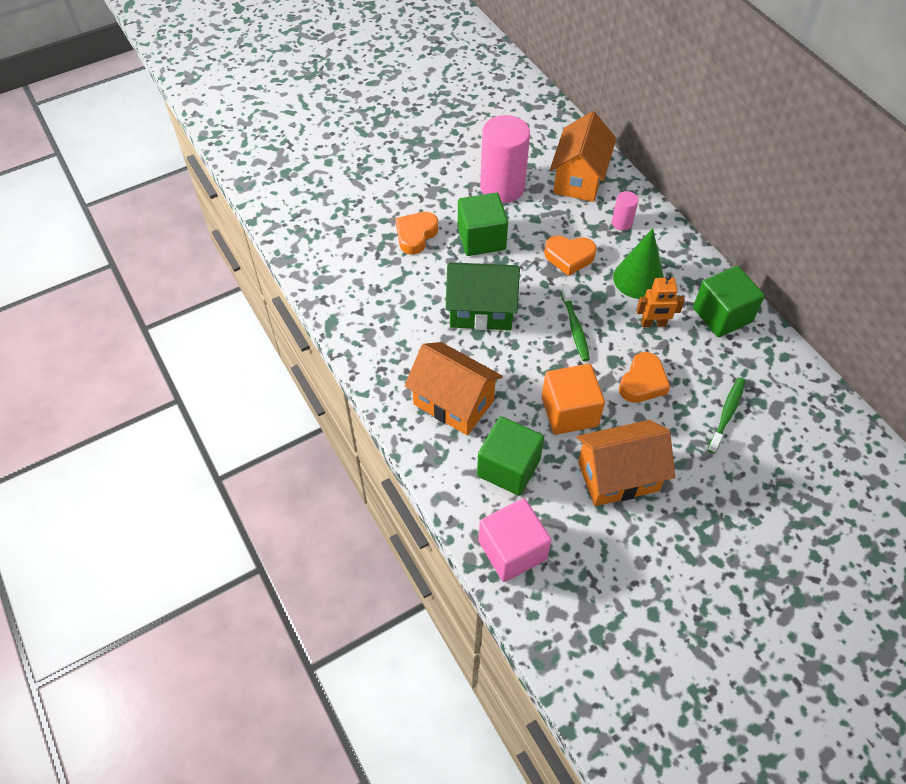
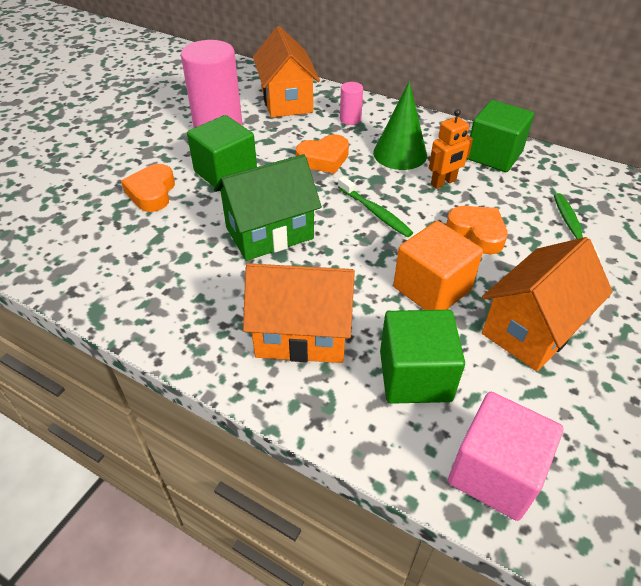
camera: 30 degrees left, 10 degrees down
(642, 382) = (477, 233): orange heart -> orange heart turned 45 degrees counterclockwise

